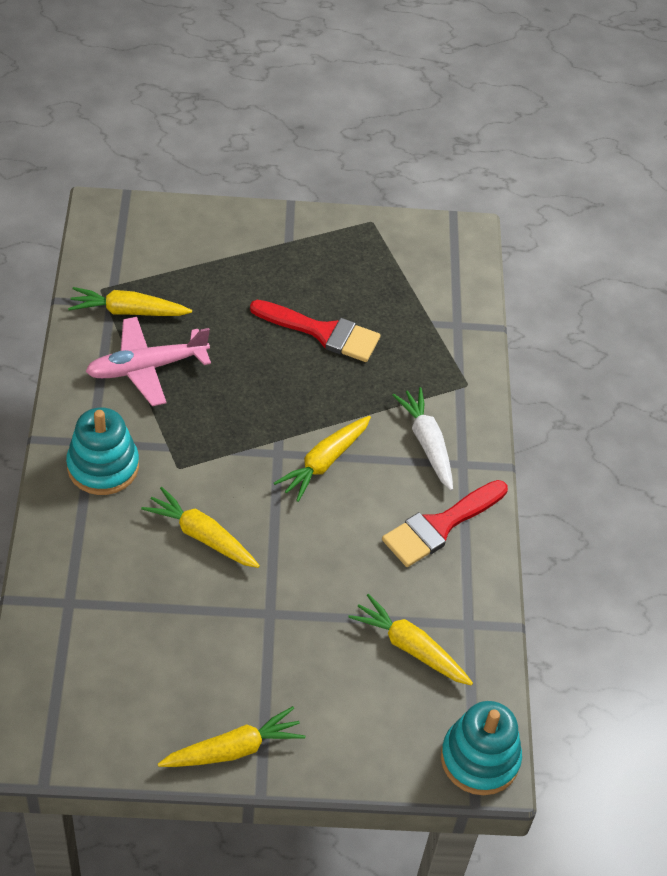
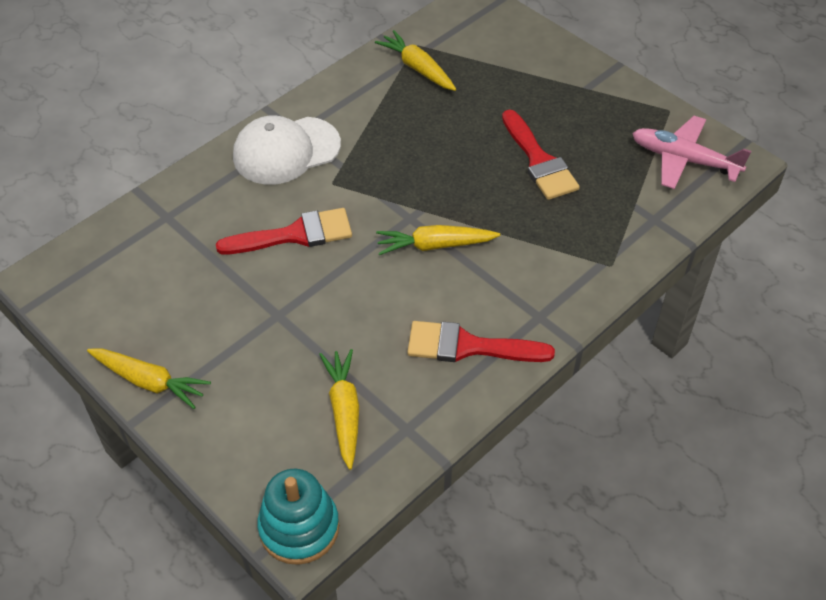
camera: 50 degrees right, 0 degrees up
(103, 466) = (286, 151): turquoise stacking toy -> white cap
(146, 368) = (387, 109): pink plane -> pink plane (684, 160)
(202, 536) = (295, 235): yellow carrot -> red brush
(427, 443) = (528, 284): white carrot -> none

